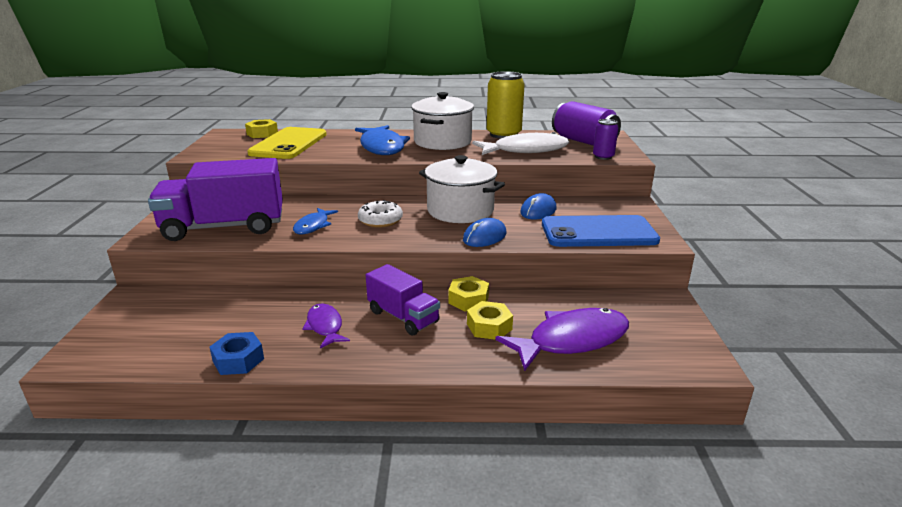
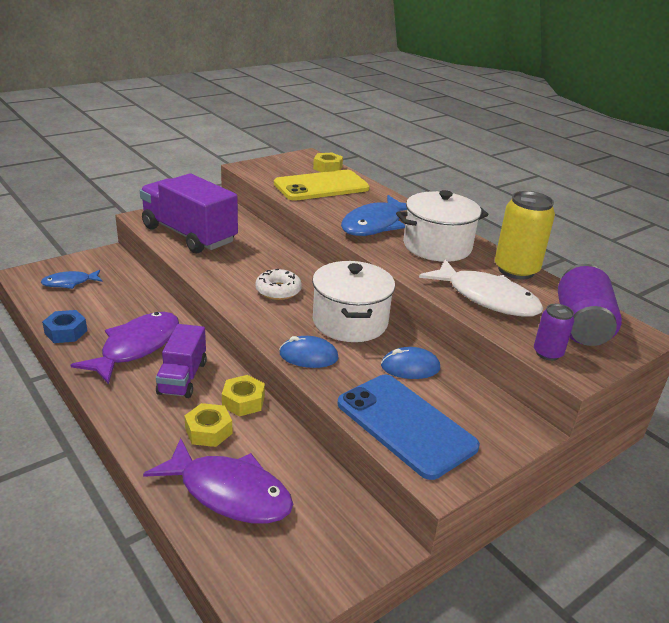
camera: 50 degrees right, 5 degrees up
(313, 226) = (232, 266): blue fish -> blue fish (70, 283)
(325, 326) = (136, 347): purple fish -> purple fish, size x1.82

